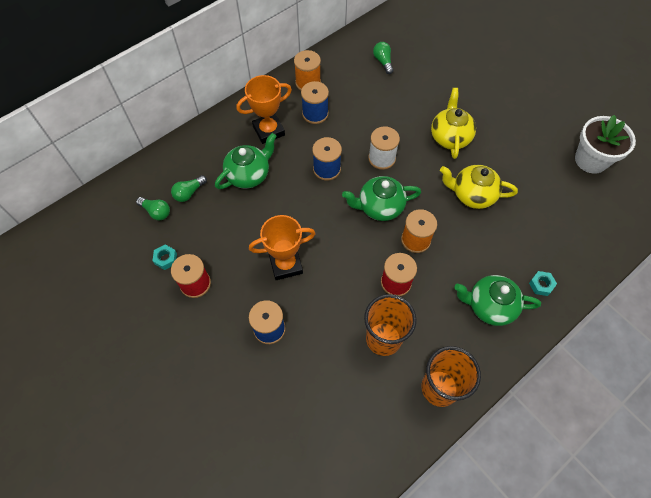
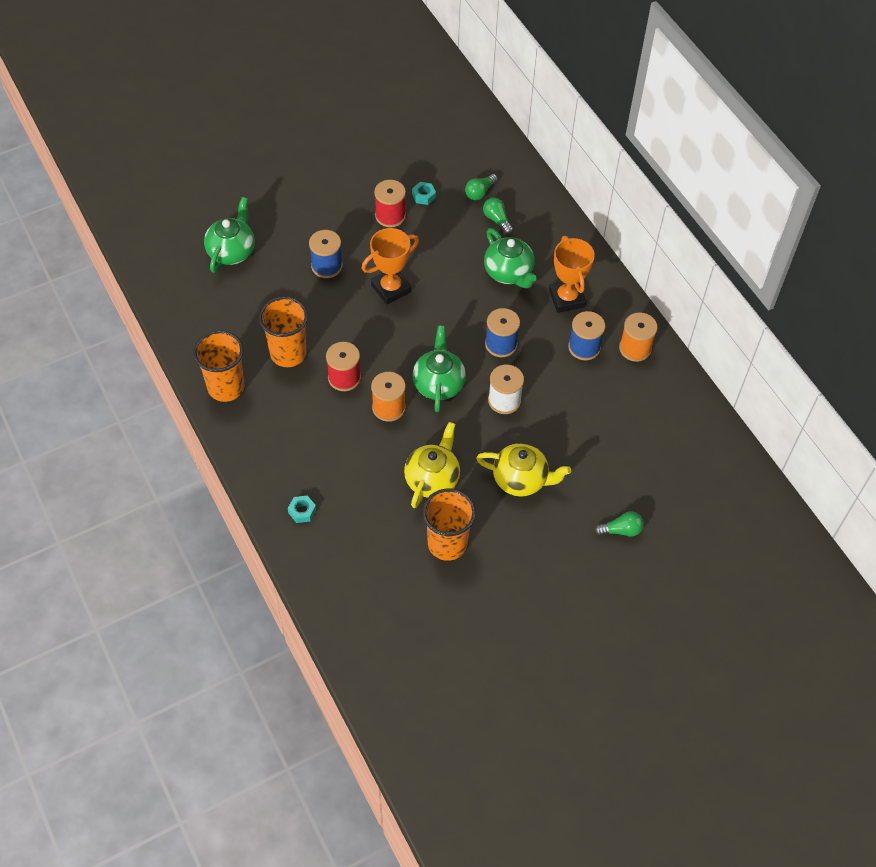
camera: 100 degrees right, 5 degrees down
(286, 264) = (391, 289): orange trophy -> orange trophy turned 60 degrees clockwise
(383, 62) = (659, 436): green light bulb -> green light bulb (621, 530)
(489, 306) = (293, 454): green teapot -> green teapot (232, 251)
(524, 175) = (447, 544): none -> orange cup
(591, 160) = (452, 630): white flower pot -> none

